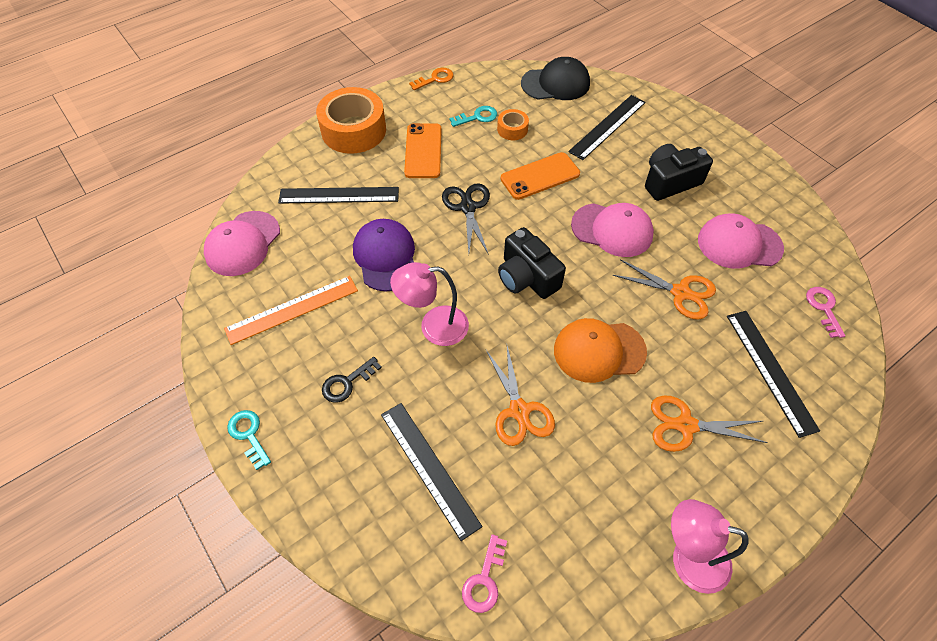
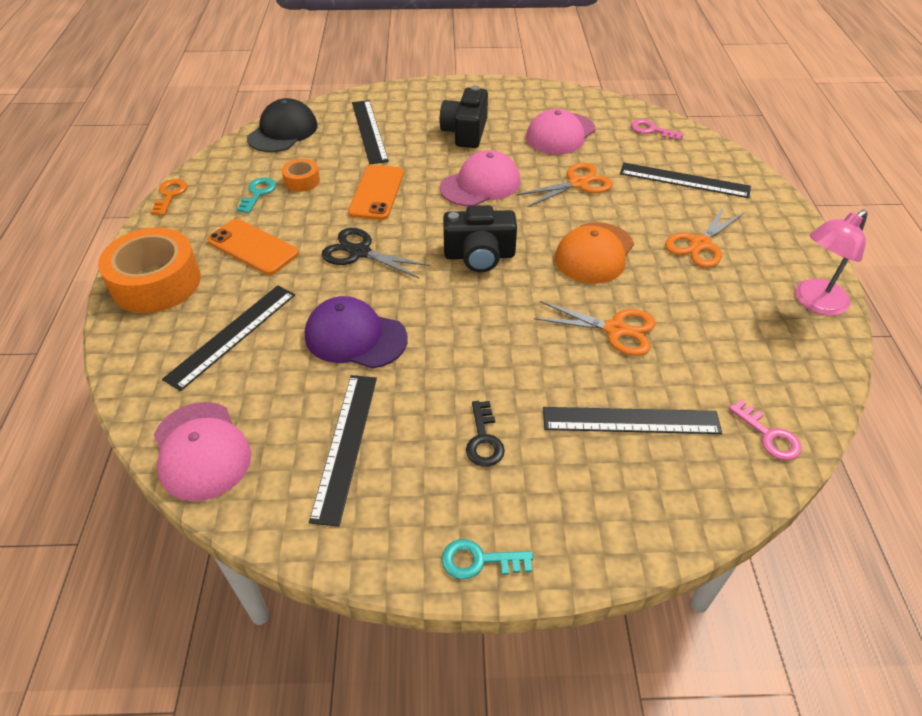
camera: 55 degrees left, 10 degrees down
(292, 309) = (345, 445): orange ruler -> black ruler
(434, 326) = (475, 342): pink lamp -> none

